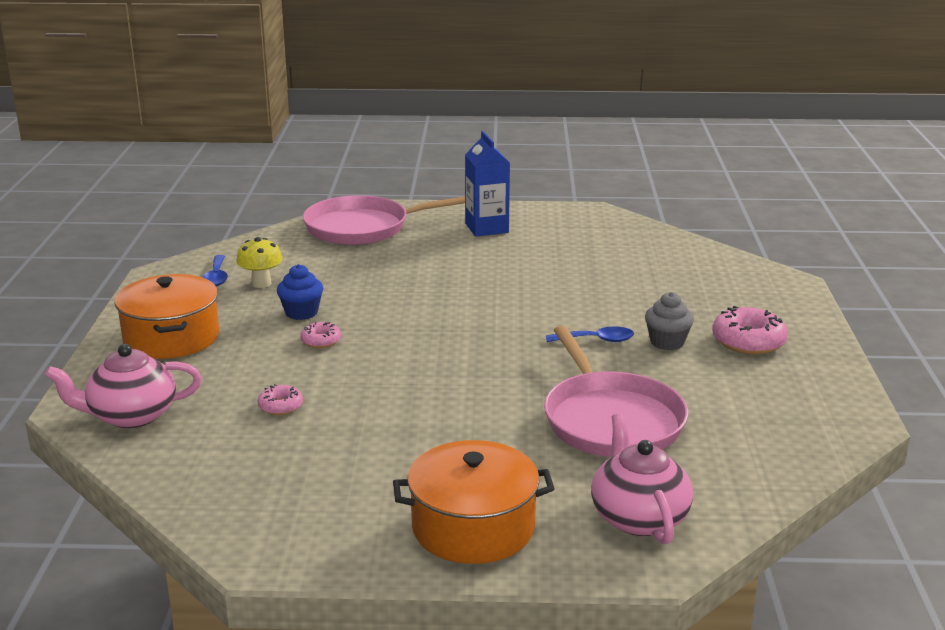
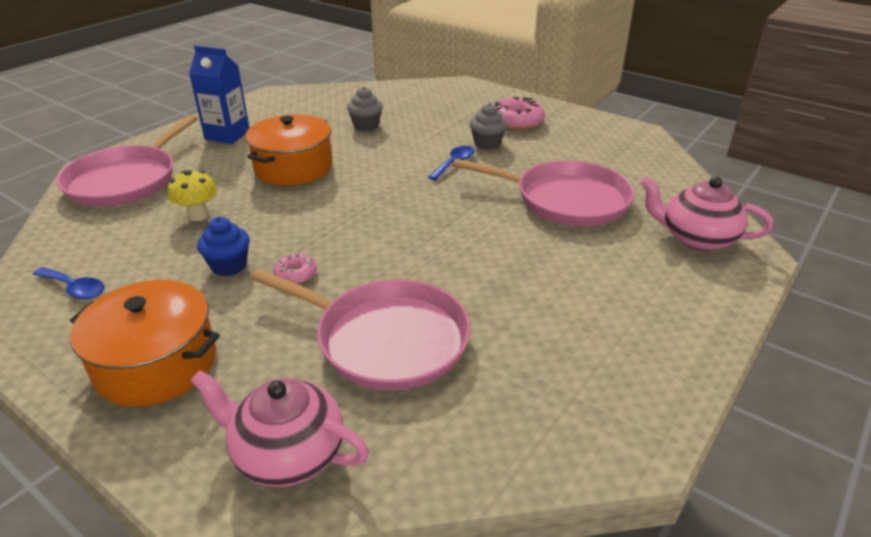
camera: 55 degrees left, 10 degrees up
(131, 416) = (287, 454): pink teapot -> pink teapot turned 90 degrees clockwise
(261, 283) = (135, 267): yellow mushroom -> yellow mushroom (198, 215)
(280, 406) = (385, 339): pink donut -> pink pan
(473, 527) = (666, 309): orange pot -> orange pot (293, 168)
(602, 273) = (366, 126): none -> grey cupcake

